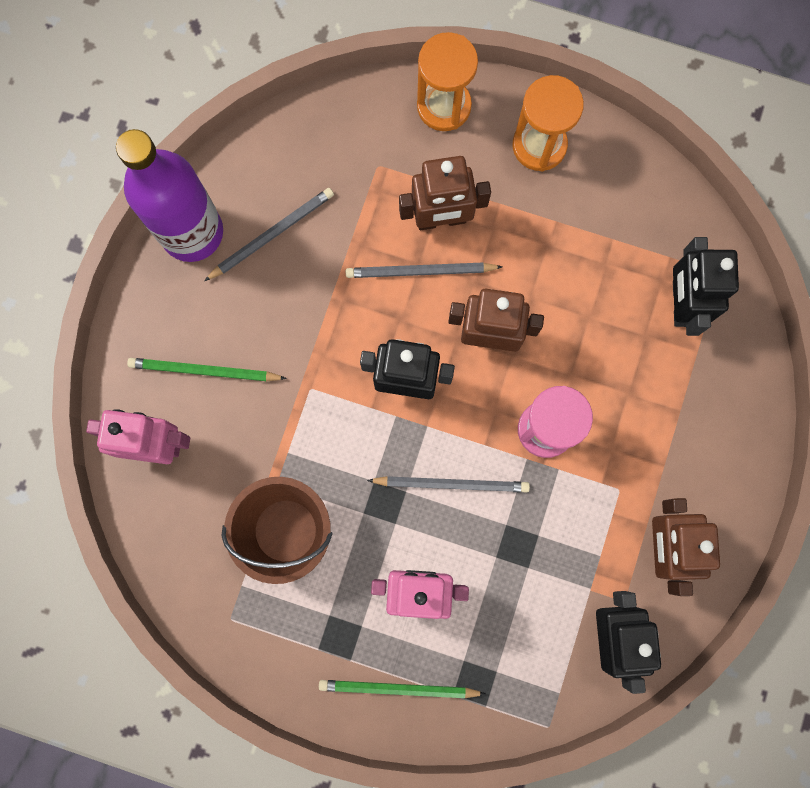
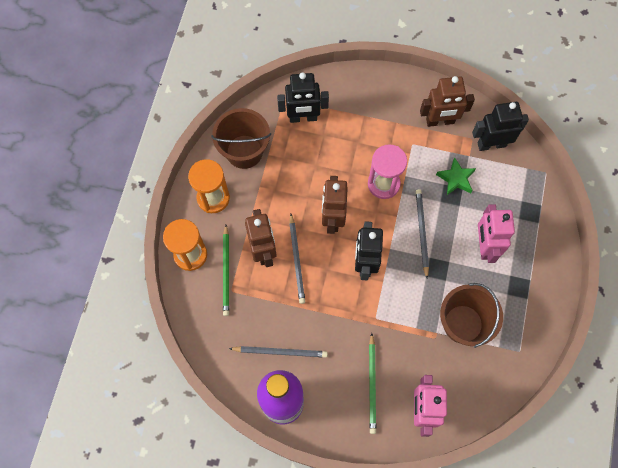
camera: 95 degrees left, 10 degrees down
(272, 234) = (280, 352): grey pencil -> grey pencil turned 135 degrees clockwise
(398, 688) = (541, 252): green pencil -> green pencil (226, 272)
(547, 559) = (456, 178): none -> green star
(621, 200) = (244, 151): none -> brown bucket

